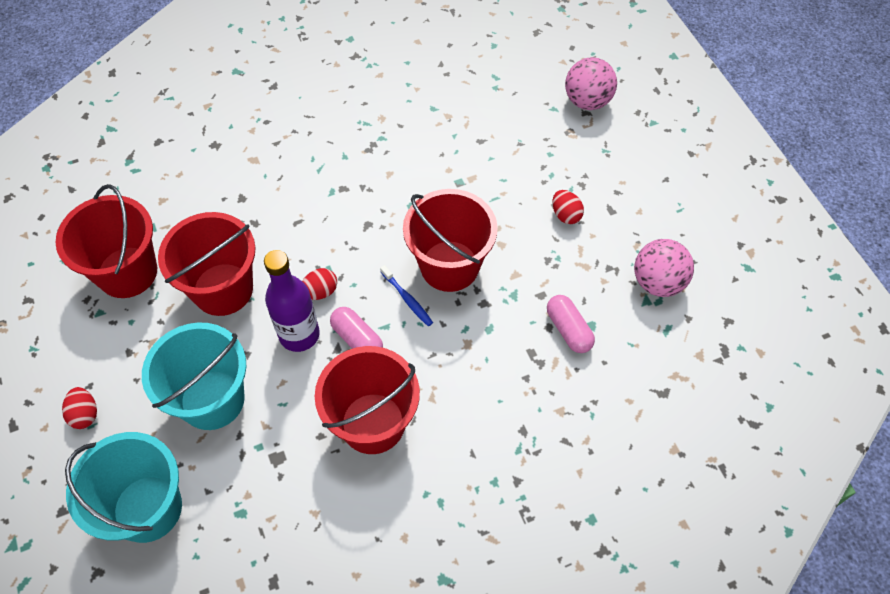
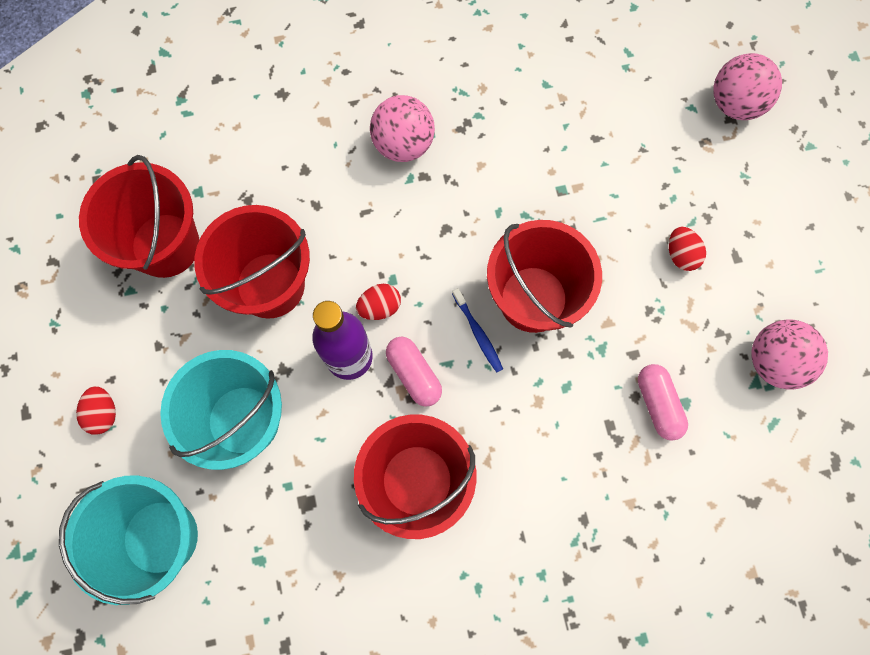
camera: 10 degrees right, 15 degrees up
(322, 167) = (403, 144): none -> pink ball

